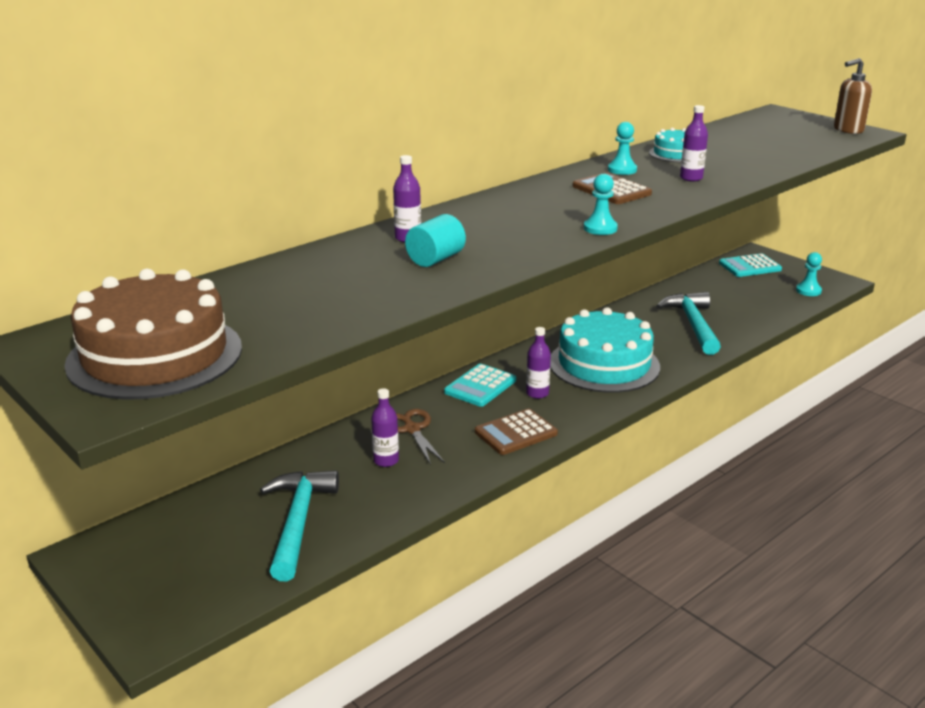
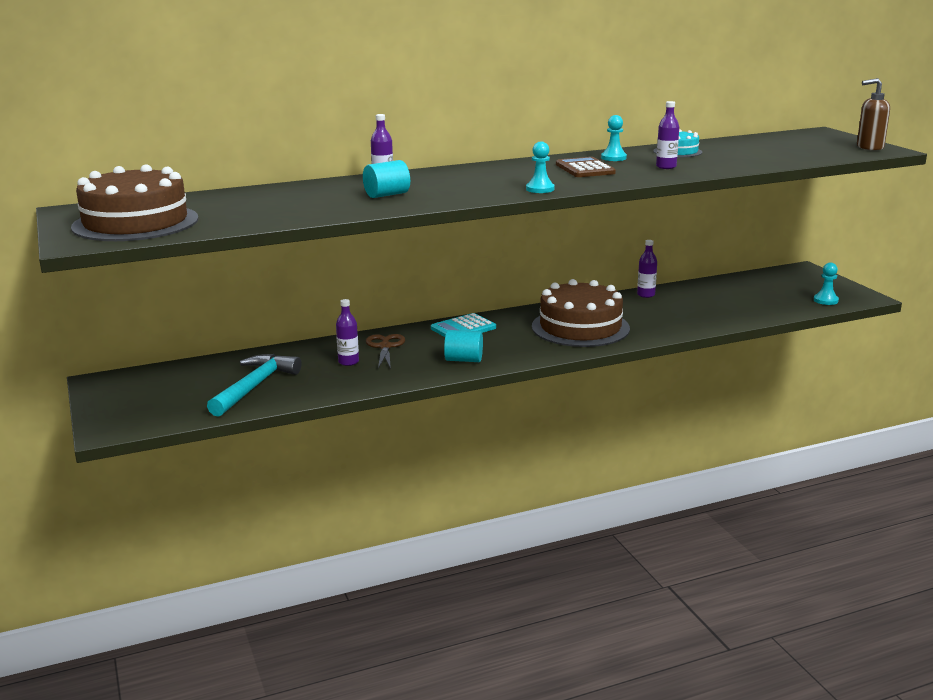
camera: 20 degrees right, 5 degrees down
(516, 433) = (463, 360): brown calculator -> turquoise cylinder
(537, 393) = (505, 338): purple bottle -> purple bottle (646, 295)
(604, 364) = (580, 327): turquoise cake -> brown cake
(693, 324) = (688, 311): turquoise hammer -> none
(750, 266) = (786, 278): turquoise calculator -> none

